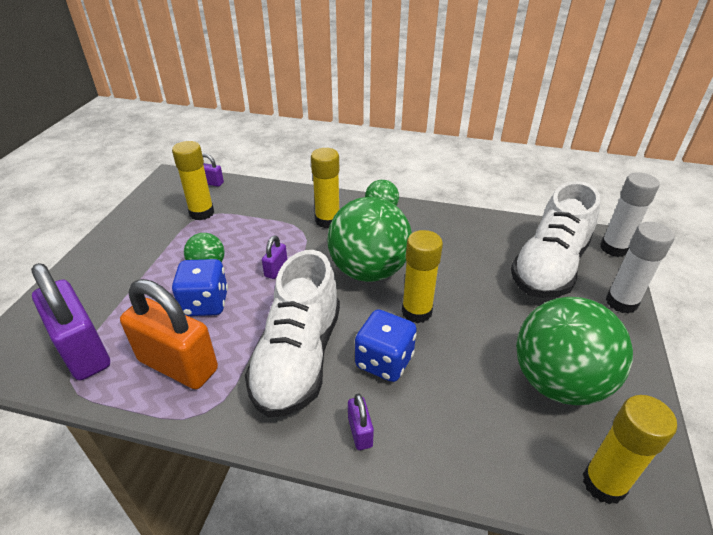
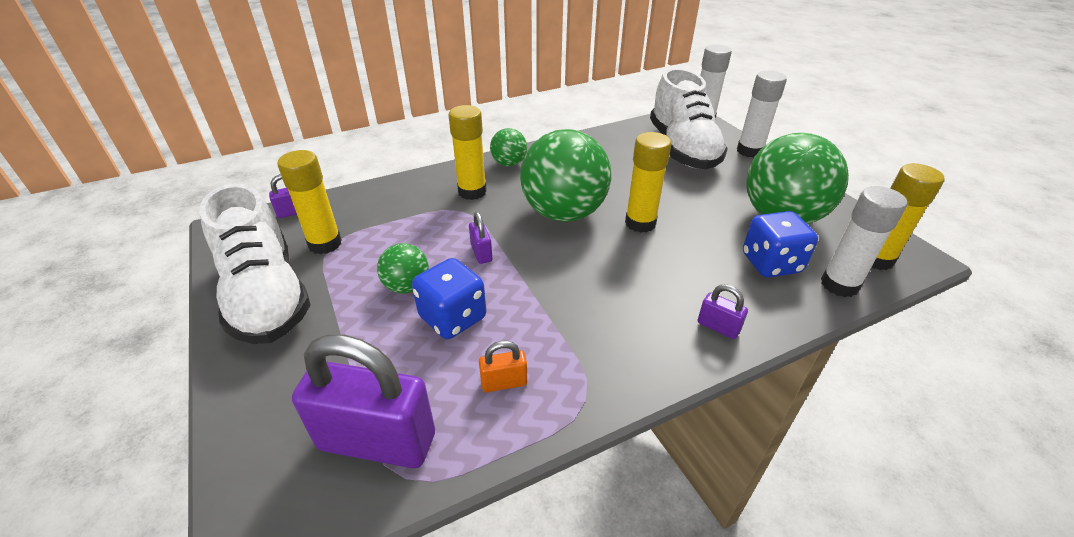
camera: 40 degrees left, 0 degrees up
(178, 365) = (504, 382): orange padlock -> orange padlock, size x0.44
(298, 358) = (601, 308): white shoe -> white shoe (266, 296)
(384, 361) = (666, 270): blue dice -> blue dice (771, 263)
(523, 478) = (839, 285): none -> white glue stick

